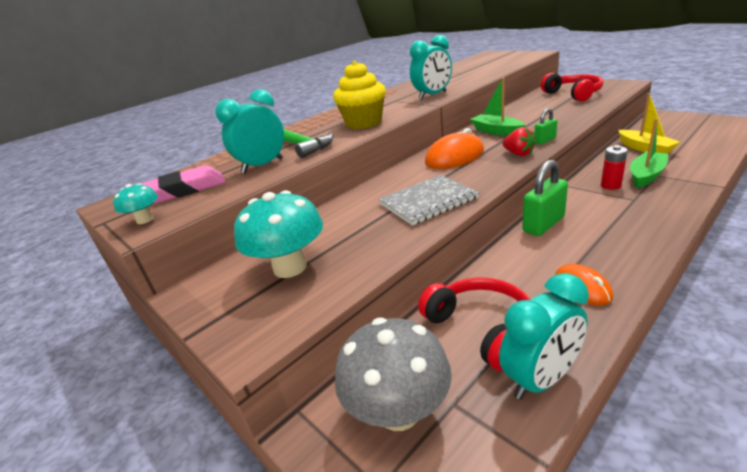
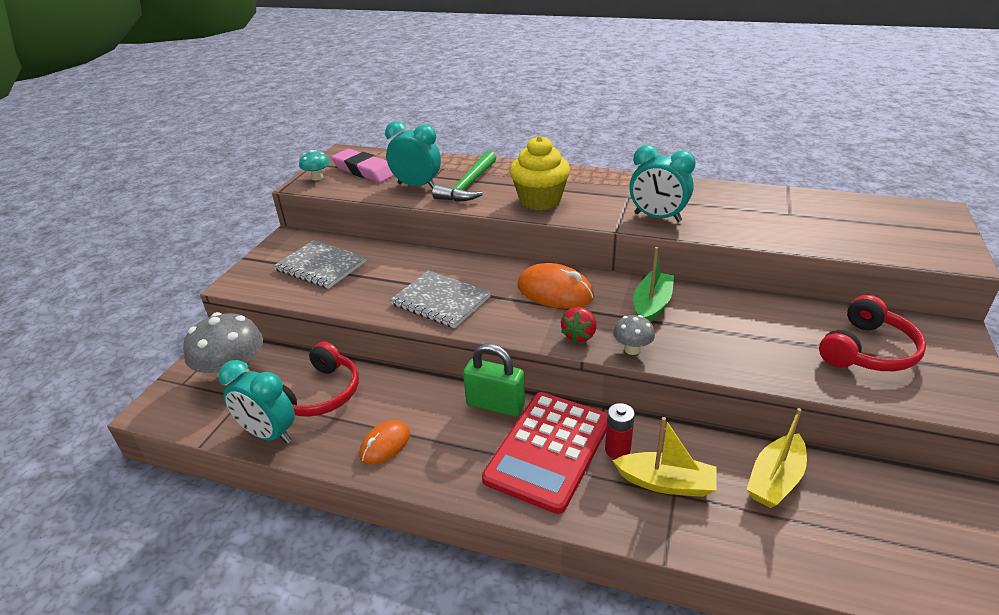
camera: 60 degrees right, 5 degrees up
(290, 267) = (321, 266): turquoise mushroom -> grey notebook
(545, 140) = (632, 349): green padlock -> grey mushroom
(606, 209) = (548, 450): none -> red calculator
(646, 175) = (666, 483): green boat -> yellow boat

